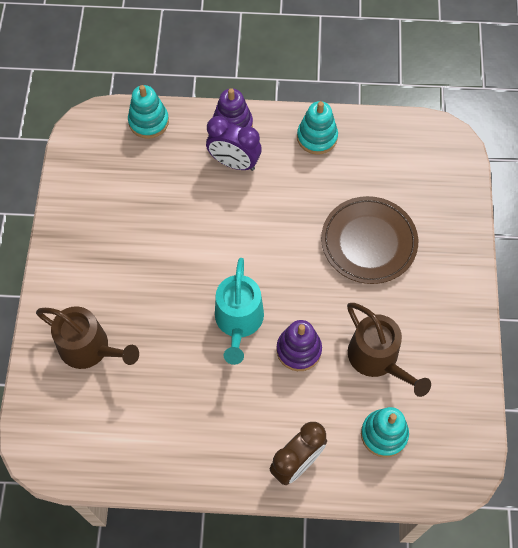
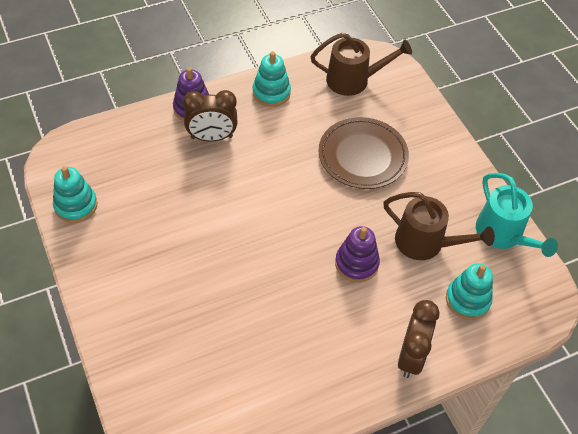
camera: 30 degrees left, 10 degrees down
(89, 348) = (166, 343): brown watering can -> brown watering can (353, 80)
(148, 121) = (114, 132): turquoise stacking toy -> turquoise stacking toy (76, 205)
(234, 163) = (212, 137): purple clock -> brown clock
(238, 321) = (291, 262): turquoise watering can -> turquoise watering can (503, 234)

